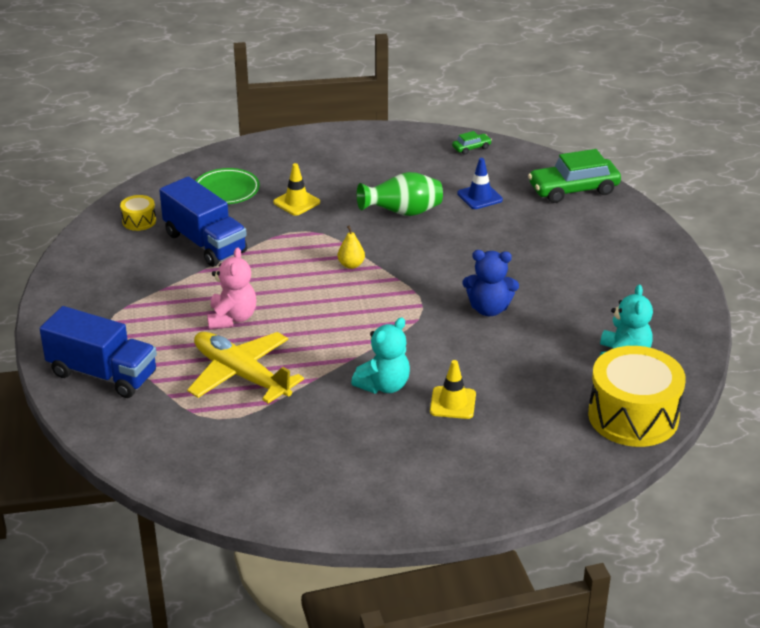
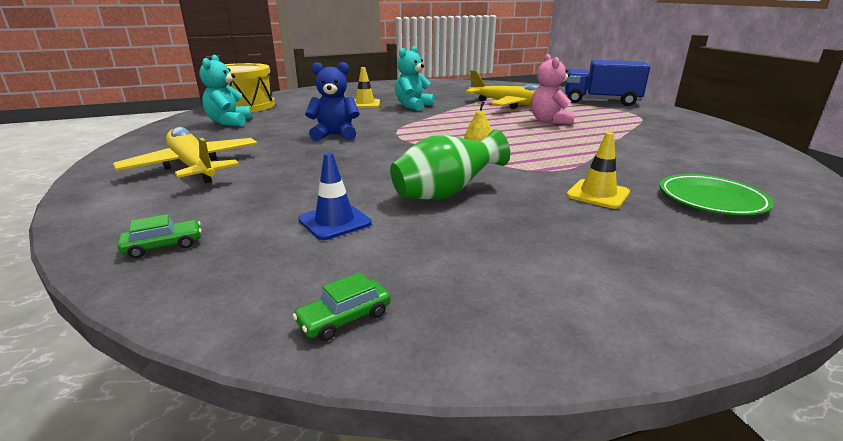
camera: 170 degrees right, 10 degrees down
(139, 221) = (749, 165): yellow drum -> none
(205, 243) = (645, 154): blue truck -> none
(573, 189) = (163, 246): green car -> green car, size x0.46
(606, 265) = (193, 166): none -> yellow plane

